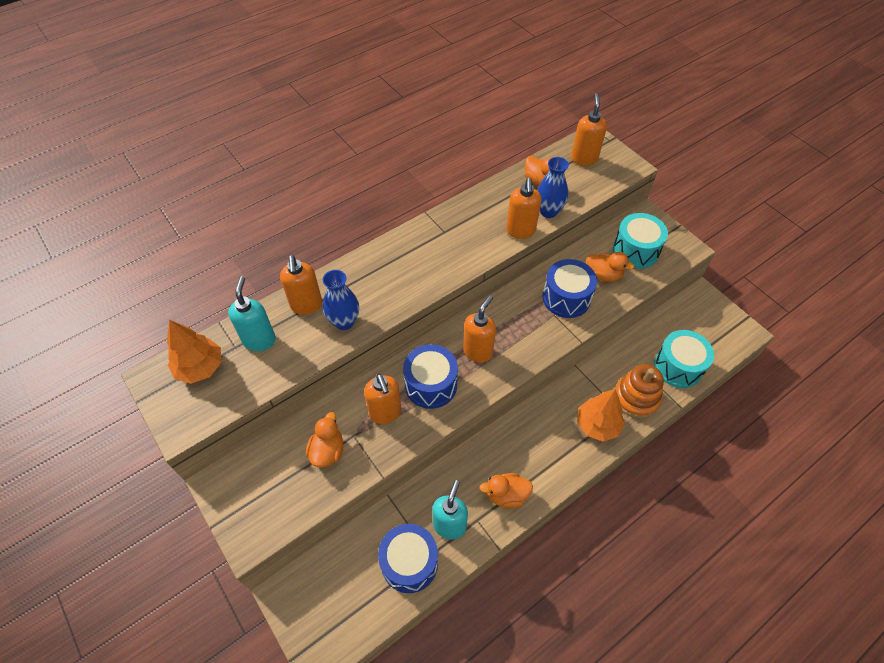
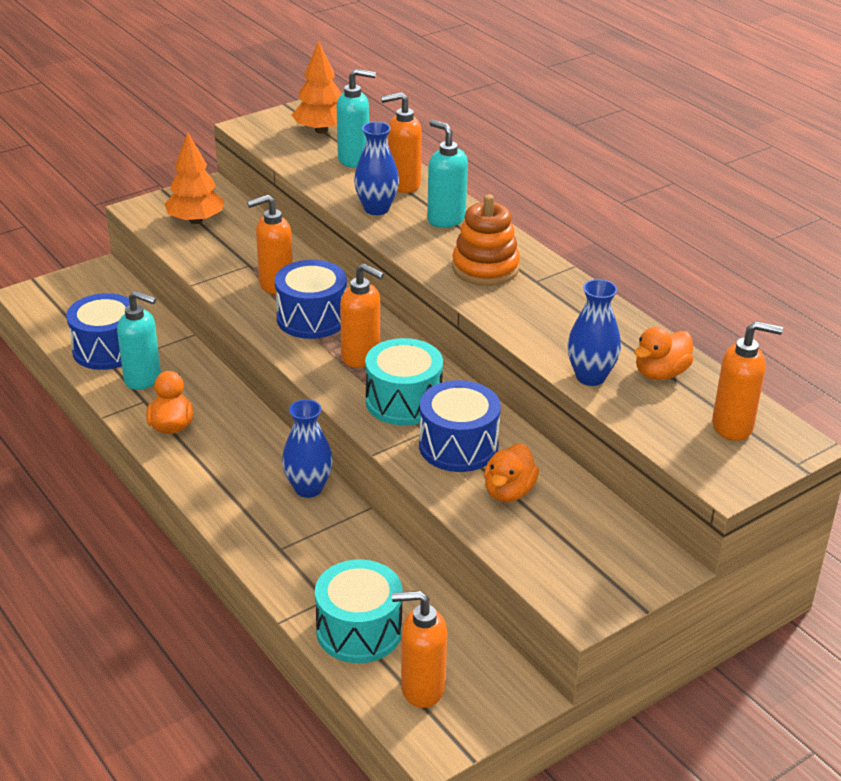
camera: 90 degrees right, 20 degrees down
(327, 451) = (232, 248): orange duck -> none
(362, 279) = (445, 219): none -> turquoise soap dispenser
(520, 231) = (543, 347): orange soap dispenser -> orange soap dispenser (421, 688)
(563, 400) = (308, 488): none -> blue vase
(597, 425) = (261, 520): orange tree -> orange tree (195, 220)
(635, 250) = (569, 538): turquoise drum -> turquoise drum (403, 401)
(636, 398) = (303, 569): orange stacking toy -> orange stacking toy (485, 268)

